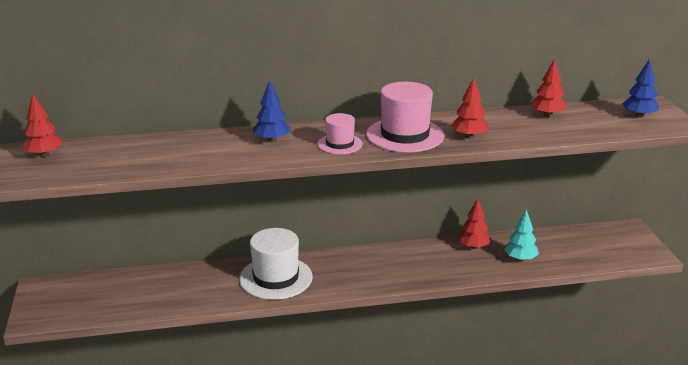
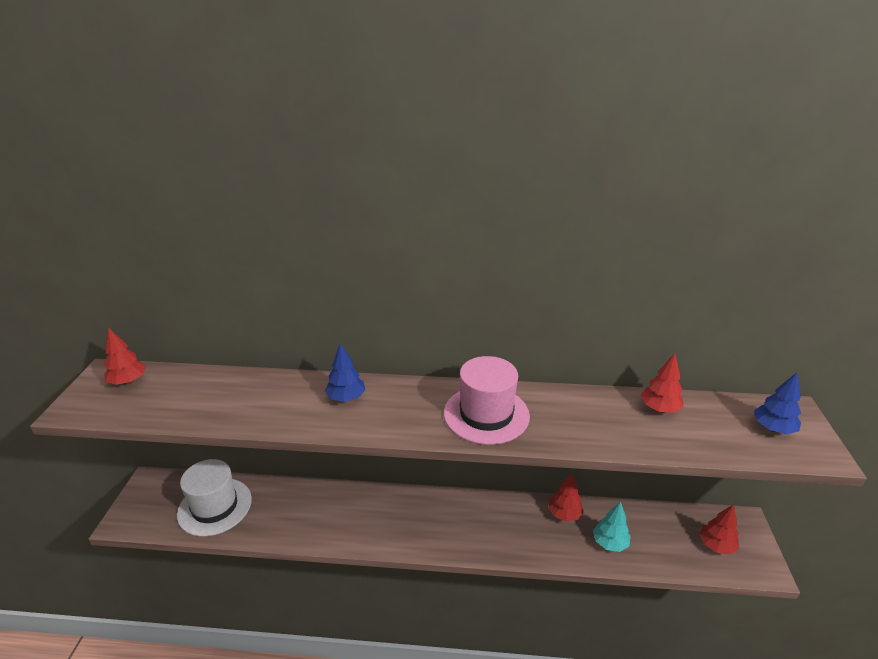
camera: 15 degrees right, 5 degrees up
(276, 278) = (354, 516): white hat -> white hat (215, 506)
(340, 144) = (411, 416): pink hat -> none
(469, 136) = (556, 429): red tree -> red tree (716, 545)

